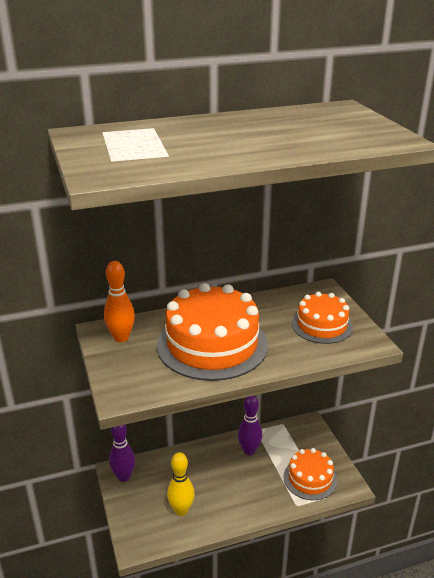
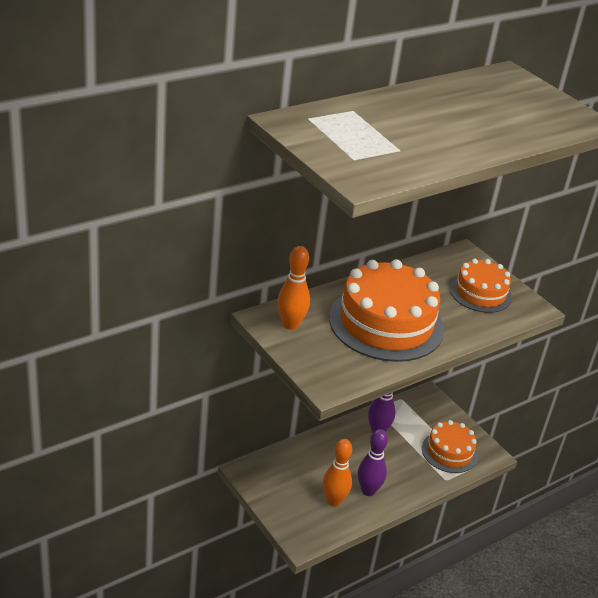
camera: 20 degrees left, 5 degrees up
(123, 476) = (257, 475): purple bowling pin -> purple bowling pin (368, 491)
(181, 510) = (333, 501): yellow bowling pin -> orange bowling pin

